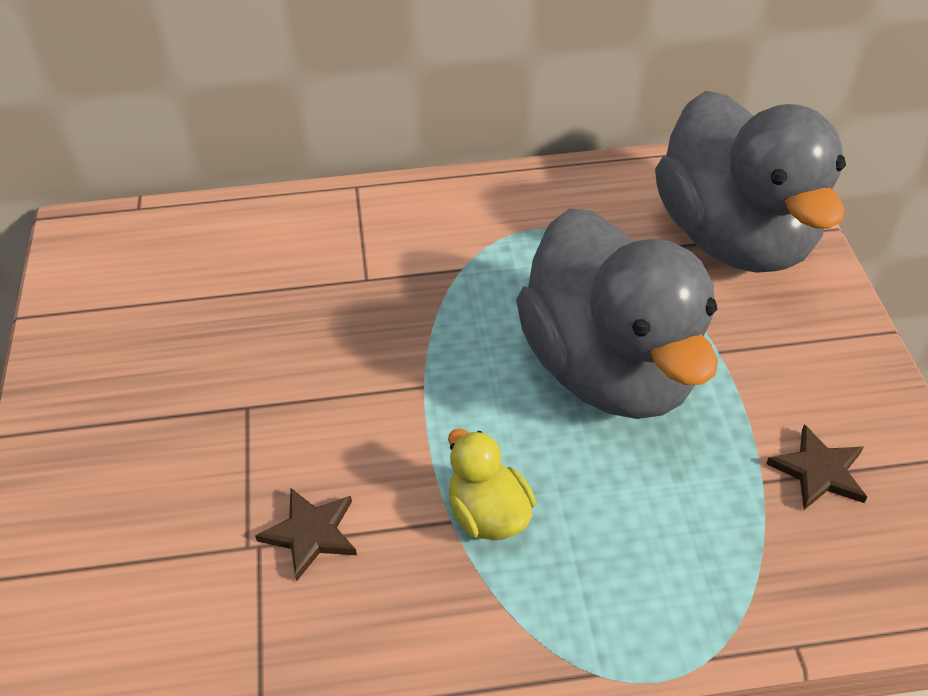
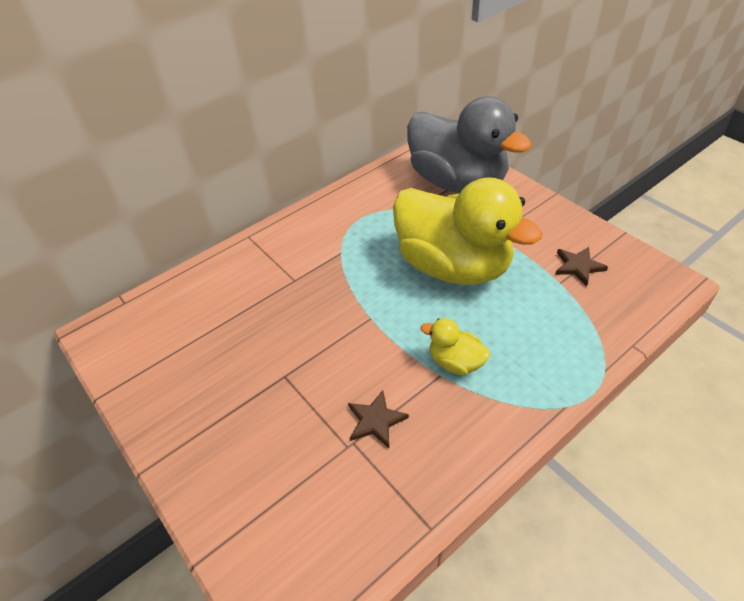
camera: 30 degrees left, 0 degrees up
(610, 369) = (453, 266): grey duck -> yellow duck

